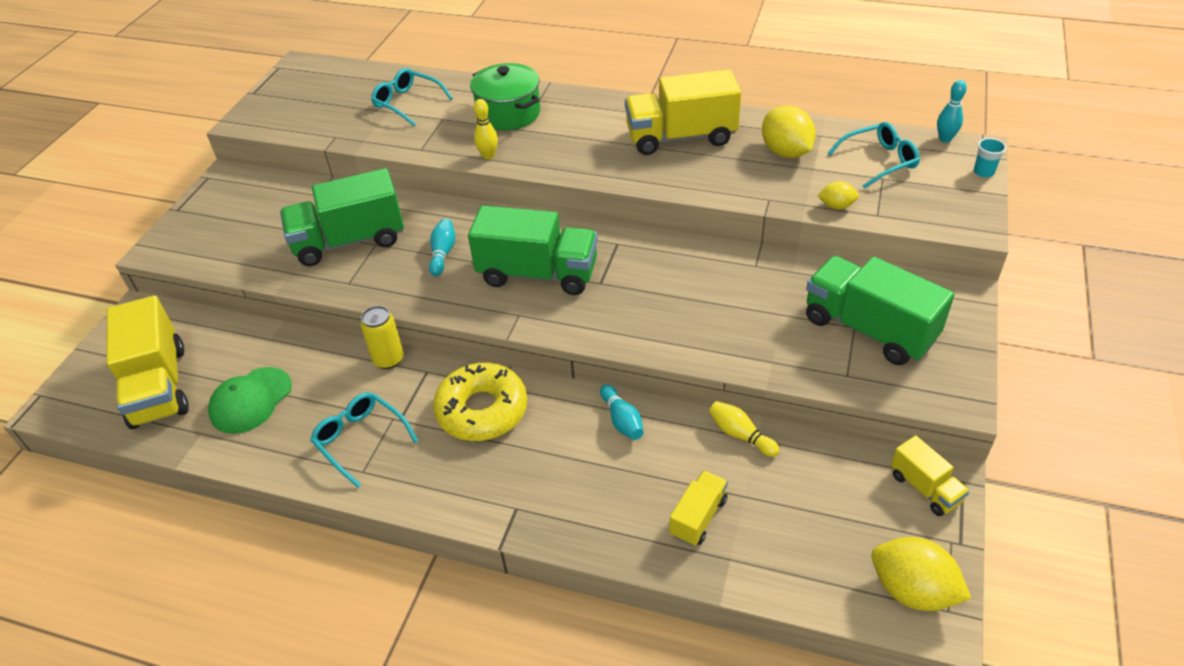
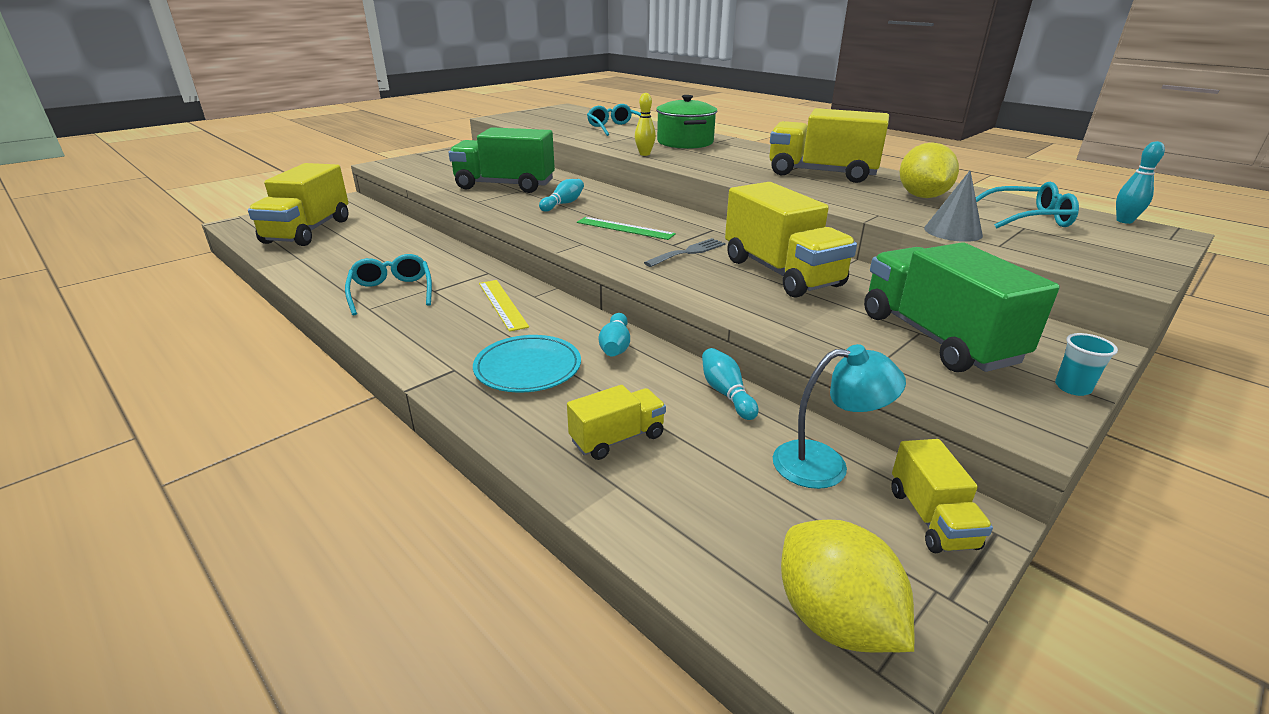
camera: 25 degrees right, 15 degrees down
(251, 400) = (350, 252): green cap -> none
(388, 359) = (469, 259): yellow can -> none
(482, 410) = (502, 304): yellow donut -> yellow ruler
(538, 274) = (625, 228): green truck -> green ruler
(574, 478) = (528, 368): none -> turquoise plate
(622, 290) = (688, 252): none -> grey fork
(716, 289) = (781, 272): none -> yellow truck
(740, 435) = (726, 393): yellow bowling pin -> turquoise bowling pin
(836, 206) = (953, 231): yellow lemon -> grey cone
(844, 473) = (825, 464): none -> turquoise lamp
(983, 172) = (1166, 247): turquoise cup -> turquoise cup (1072, 388)

